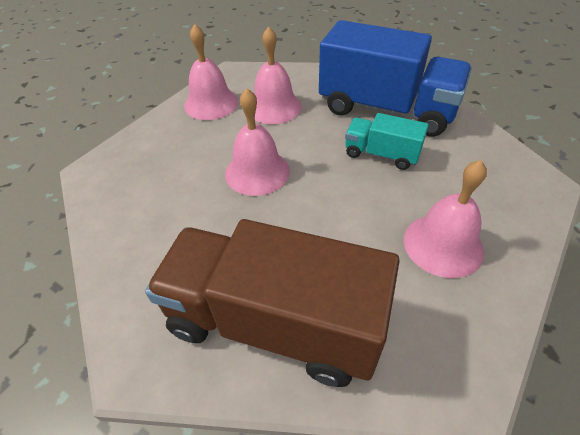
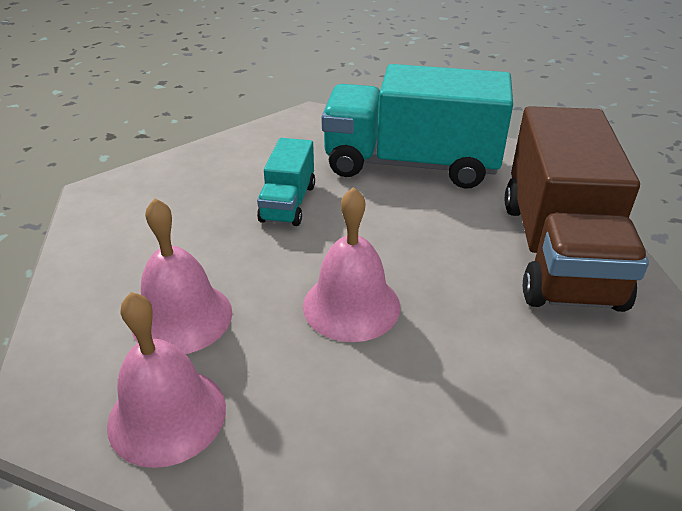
camera: 105 degrees left, 10 degrees down
(386, 109) = (190, 203): blue truck -> none
(443, 244) = (411, 164): pink bell -> turquoise truck

